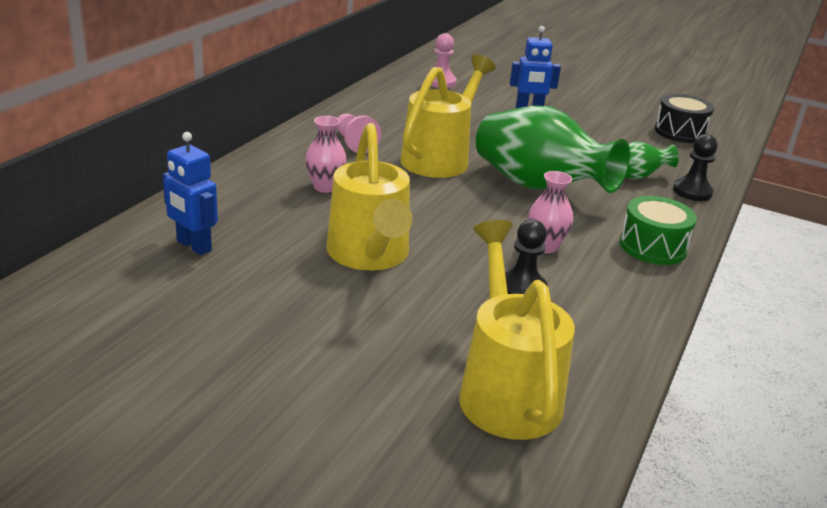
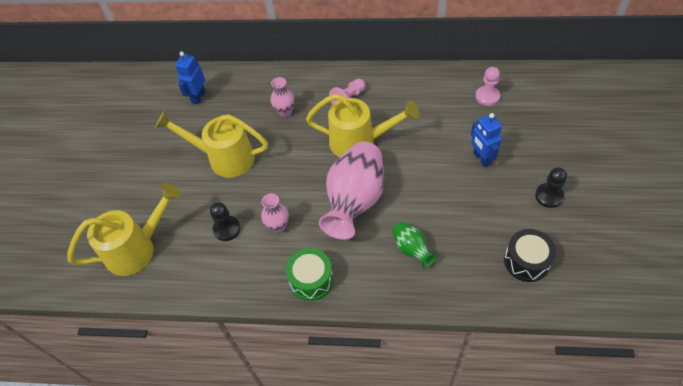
camera: 75 degrees right, 25 degrees up
(369, 256) = (224, 158): yellow watering can -> yellow watering can turned 45 degrees clockwise
(538, 186) = (355, 201): green vase -> pink vase
(692, 192) = (412, 289): black pawn -> black pawn (549, 196)

